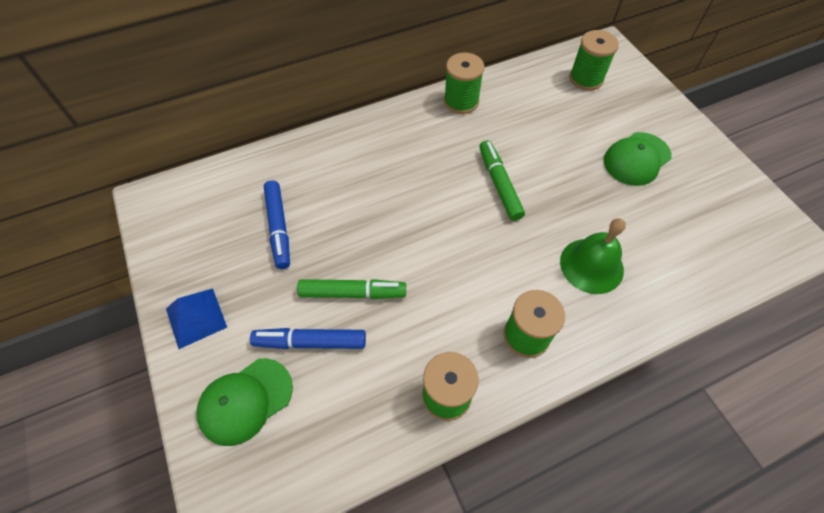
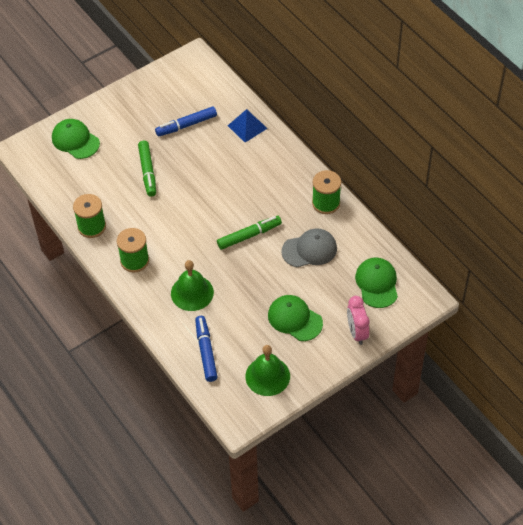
camera: 80 degrees right, 5 degrees down
(196, 318) = (118, 105): blue pyramid -> blue pyramid (247, 127)
(311, 342) = (113, 159): blue marker -> blue marker (206, 351)
(530, 128) = (309, 250): none -> grey cap
(586, 79) = (377, 283): green spool -> green cap
(655, 107) = (357, 332): none -> pink clock
(726, 200) = (267, 376): none -> green bell

